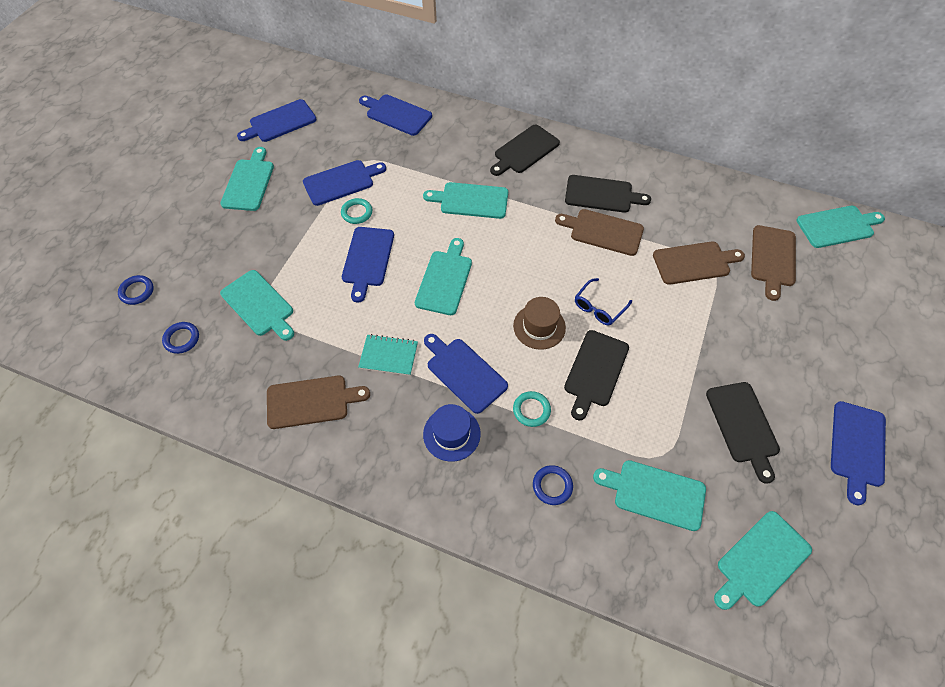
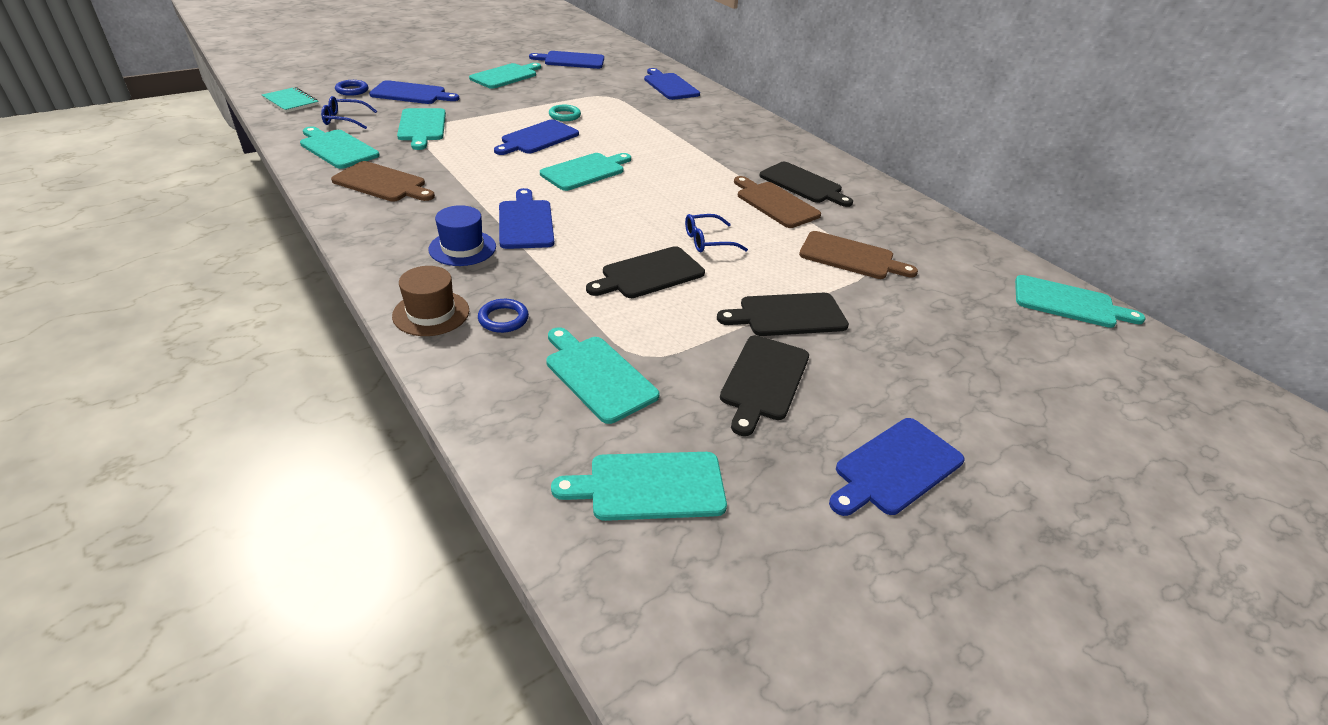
camera: 30 degrees right, 20 degrees down
(182, 339) = (344, 119): blue ring -> blue glasses
(341, 182) = (575, 99): blue cutting board -> blue cutting board (411, 93)
(388, 356) = (477, 188): turquoise notebook -> turquoise notebook (291, 102)
(471, 200) = (670, 143): turquoise cutting board -> turquoise cutting board (337, 148)
(525, 151) = (759, 138): black cutting board -> black cutting board (788, 315)
(531, 410) = (553, 268): turquoise ring -> none
(539, 326) = (632, 227): brown hat -> brown hat (431, 313)
(773, 258) = (952, 291): brown cutting board -> none

